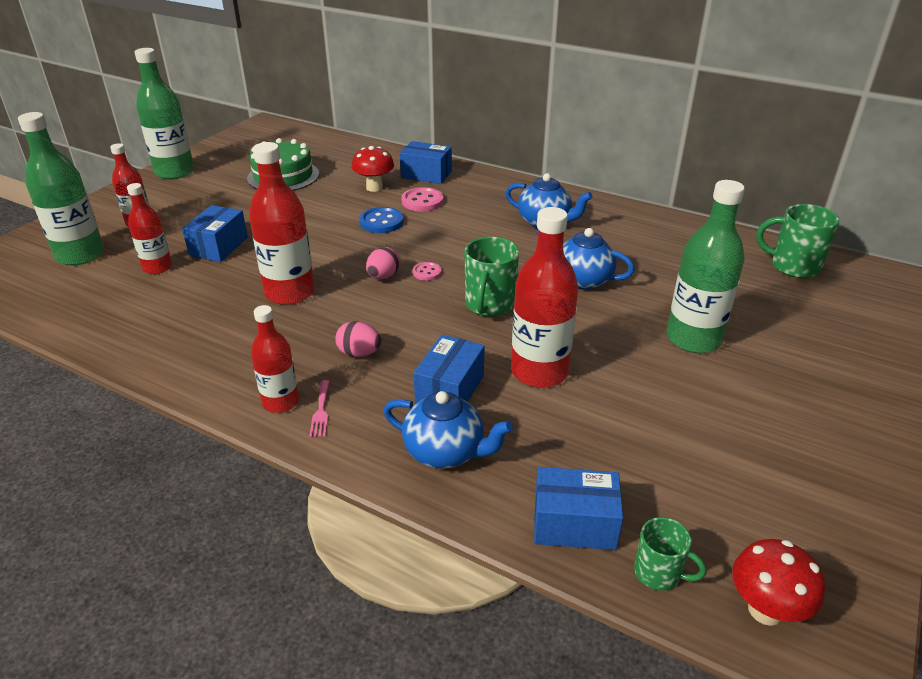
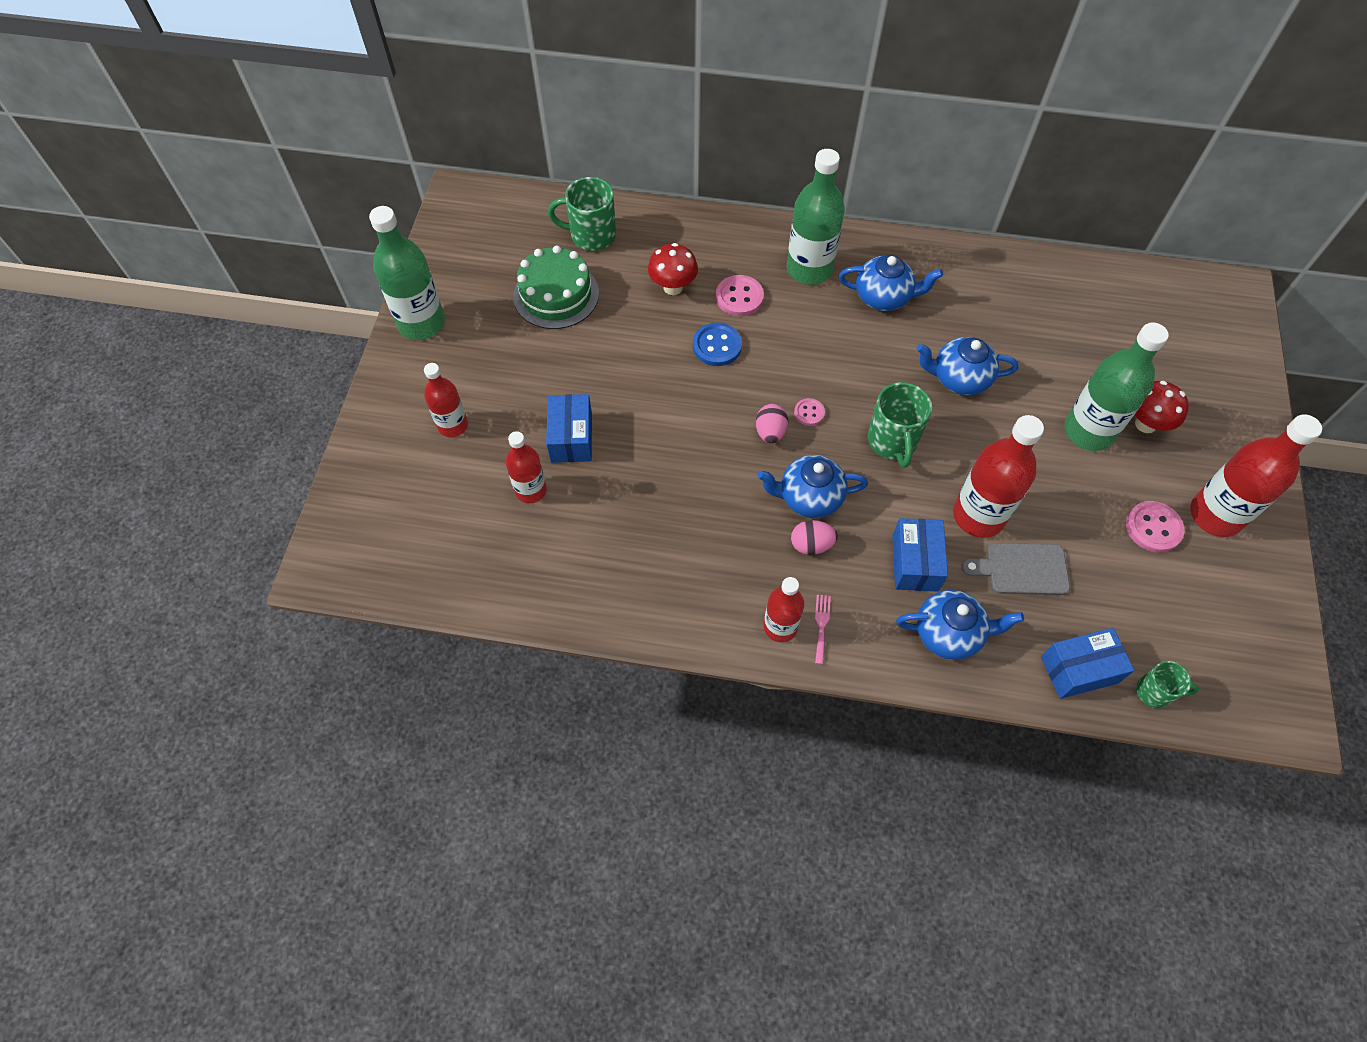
camera: 20 degrees left, 25 degrees up
(80, 255) = (430, 497): green bottle -> green bottle (809, 269)
(290, 292) = (693, 484): red bottle -> red bottle (1215, 515)
(321, 411) = (821, 625): pink fork -> pink fork turned 150 degrees counterclockwise
(383, 323) = (809, 498): none -> blue teapot
(426, 174) = (716, 246): blue box -> none
(560, 422) = (1022, 569): none -> grey cutting board
(730, 426) = (1153, 528): none -> pink button
(765, 610) = (1233, 697): red mushroom -> red mushroom (1145, 424)
(793, 266) = (1139, 300): green mug -> green mug (591, 235)

